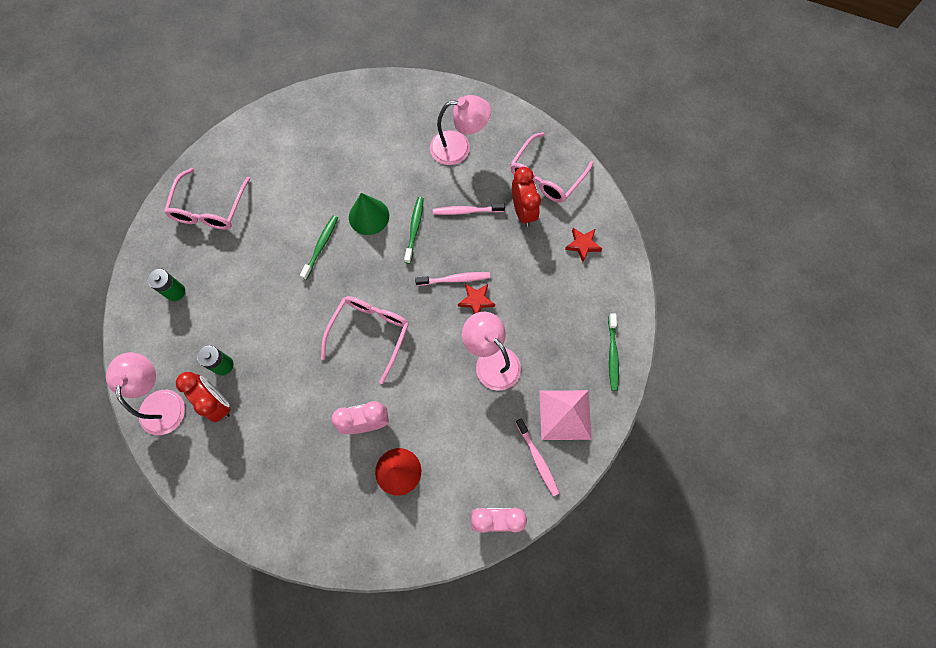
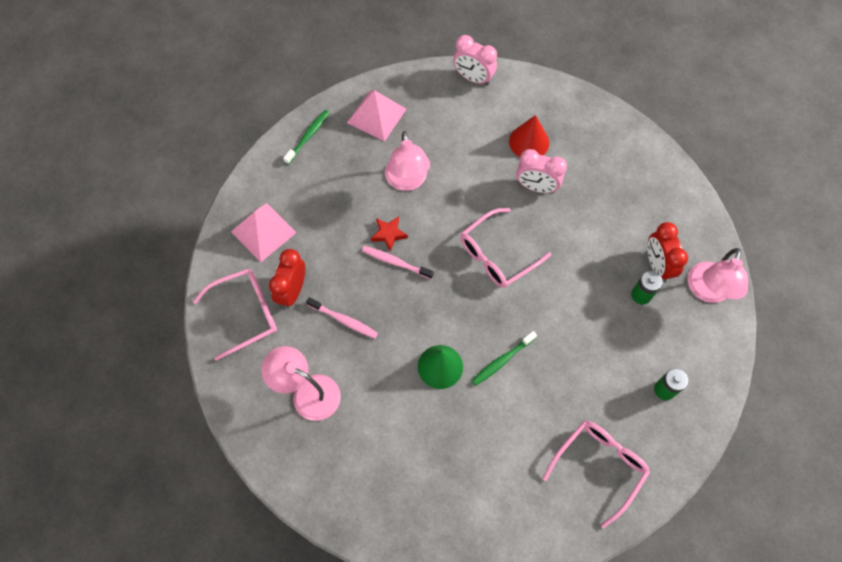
camera: 150 degrees left, 5 degrees down
(414, 229) = (403, 329): green toothbrush -> none
(537, 459) = (418, 98): pink toothbrush -> none
(582, 245) = (263, 232): red star -> pink pyramid

